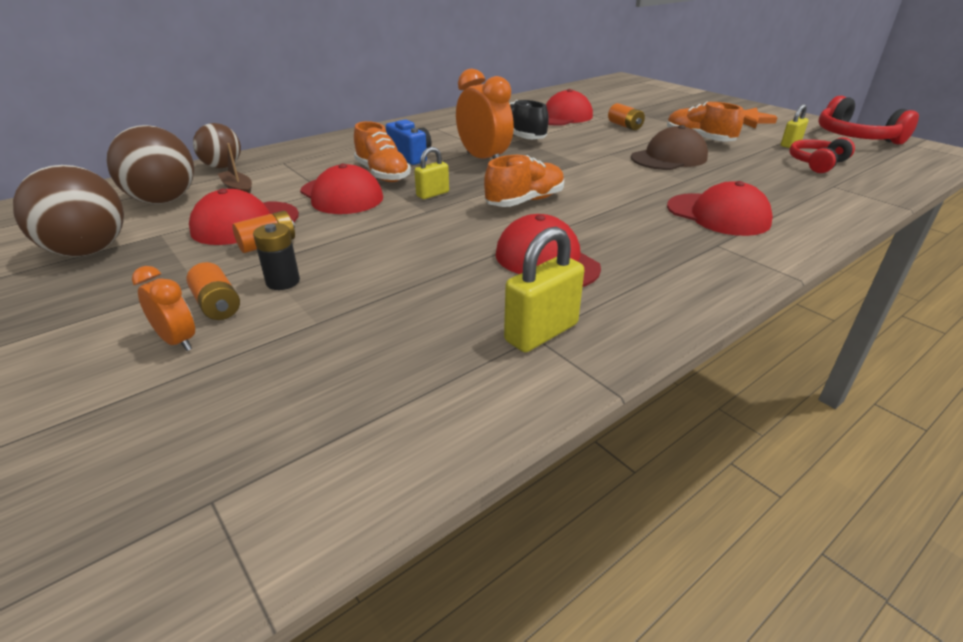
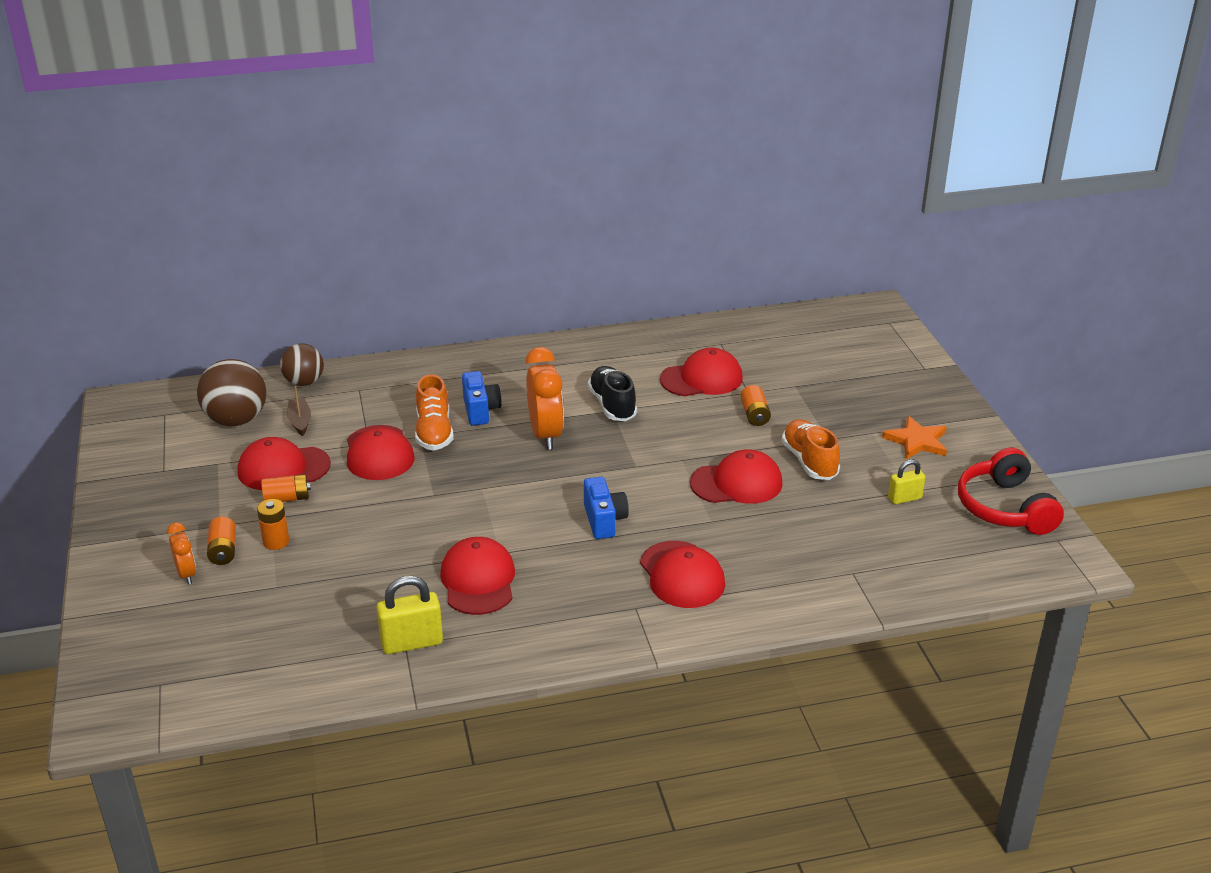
camera: 25 degrees right, 0 degrees up
(88, 251) = (162, 468): brown ball -> none
(283, 281) = (276, 542): black battery -> orange battery
(432, 194) = (456, 474): yellow padlock -> none
(525, 201) = (527, 507): orange shoe -> none
(602, 196) = (604, 520): none -> blue camera
(669, 158) = (736, 483): brown cap -> red cap
(817, 163) = (887, 537): red headphones -> none

